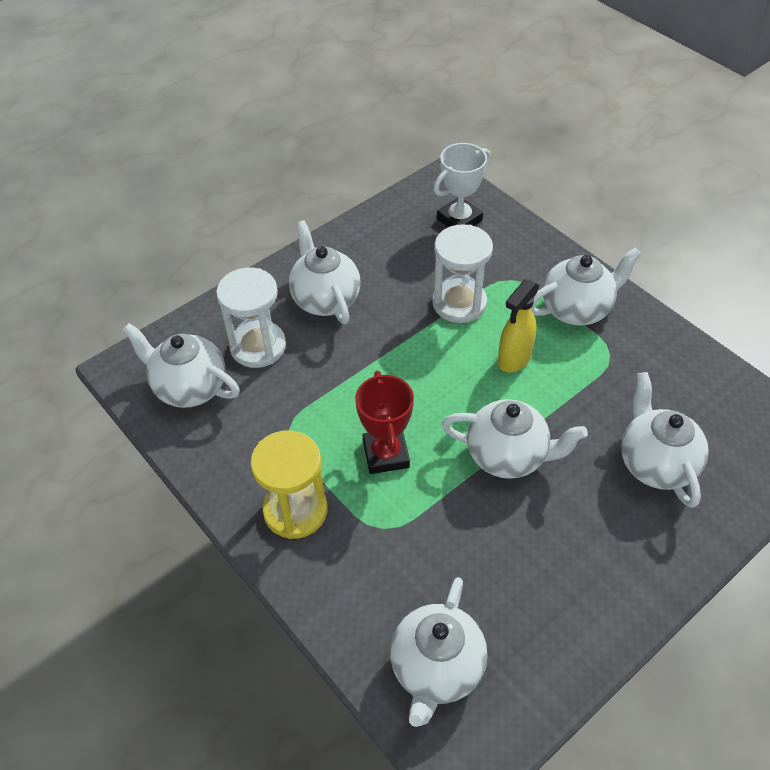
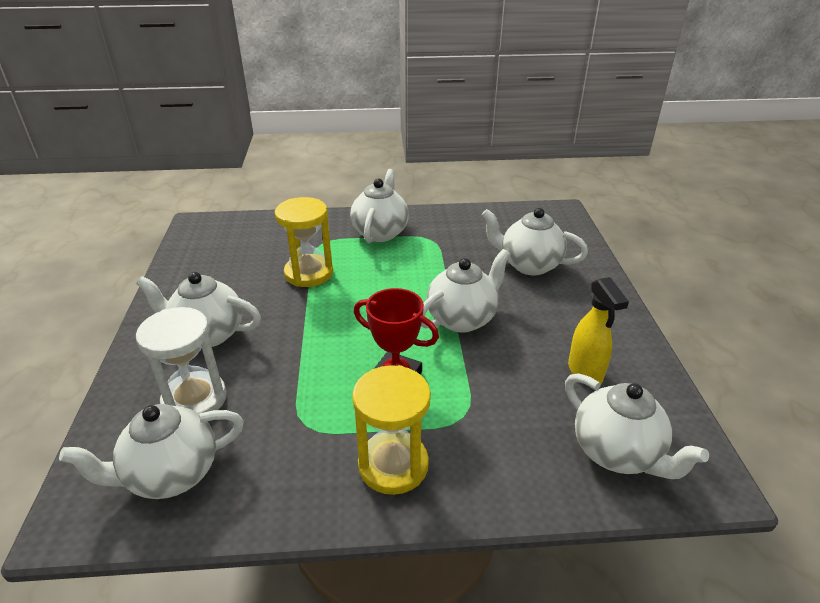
camera: 55 degrees left, 15 degrees down
(459, 220) = (240, 237): white trophy -> none
(459, 303) = (309, 273): white hourglass -> yellow hourglass
(514, 359) = (386, 275): yellow spray bottle -> yellow spray bottle (585, 372)

